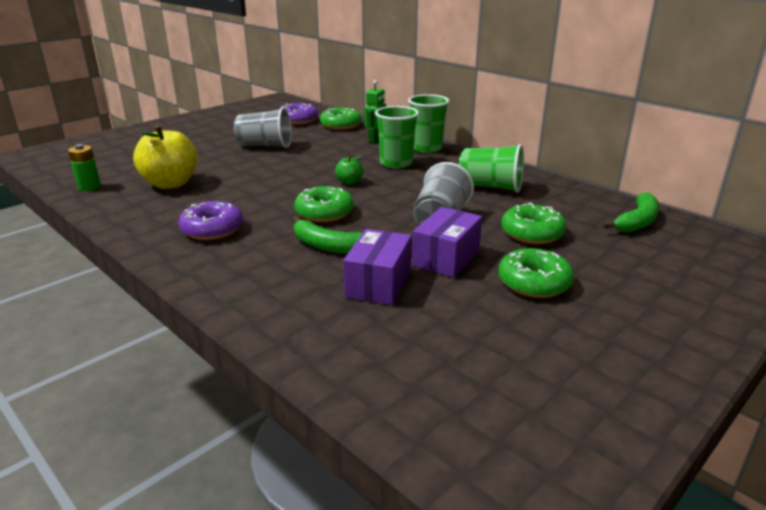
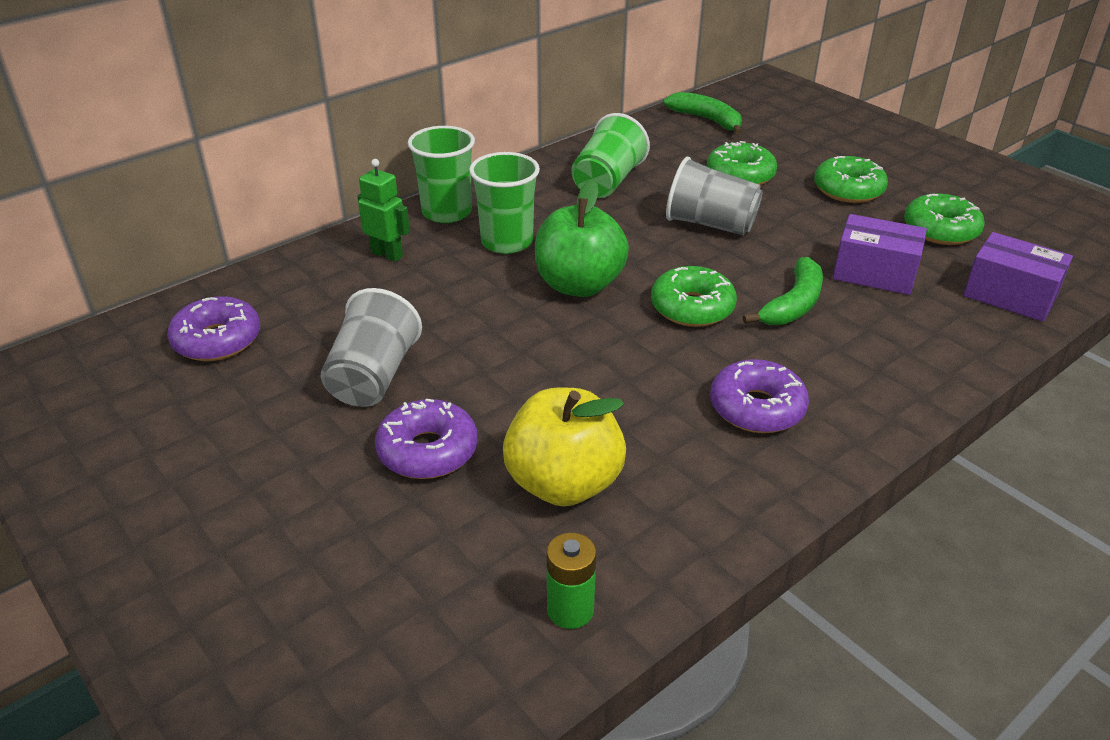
camera: 85 degrees left, 10 degrees up
(206, 158) = (428, 451): none -> purple donut
(340, 125) = (282, 288): green donut -> green donut (940, 230)
(349, 182) = (579, 285): green apple -> green apple, size x2.13
(446, 257) = (807, 229): purple box -> purple box (1010, 296)

